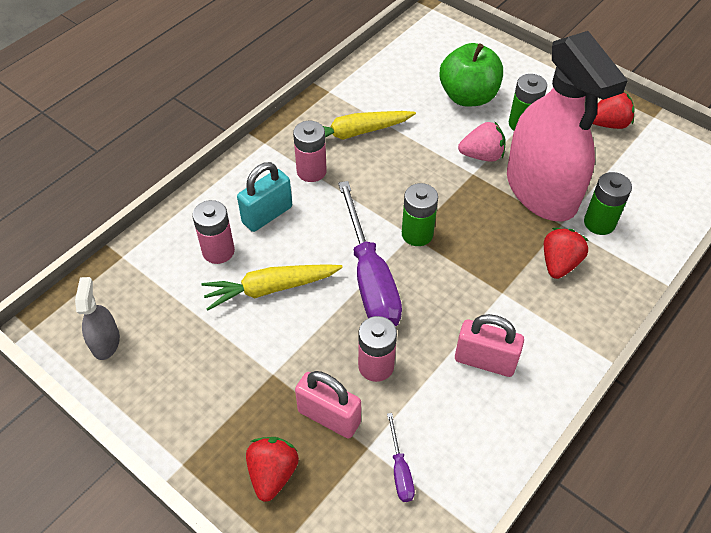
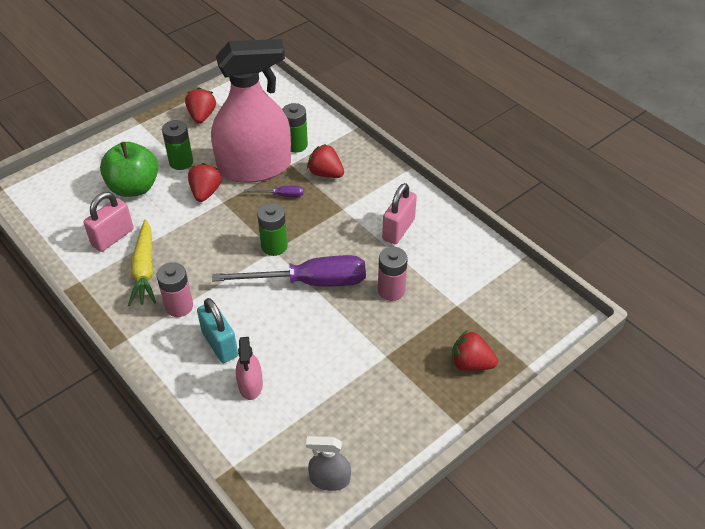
camera: 80 degrees left, 5 degrees down
(218, 251) = (250, 385): pink battery -> pink spray bottle
(270, 289) = (303, 349): yellow carrot -> none
(329, 417) = (429, 324): pink padlock -> pink padlock (113, 237)
(400, 470) = (475, 289): purple screwdriver -> purple screwdriver (281, 195)
(482, 155) = (205, 192): pink strawberry -> red strawberry

